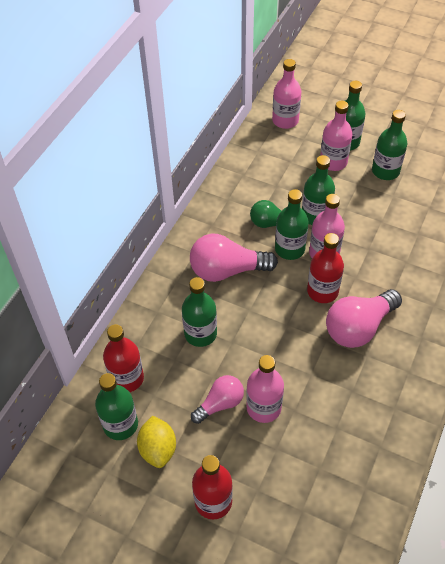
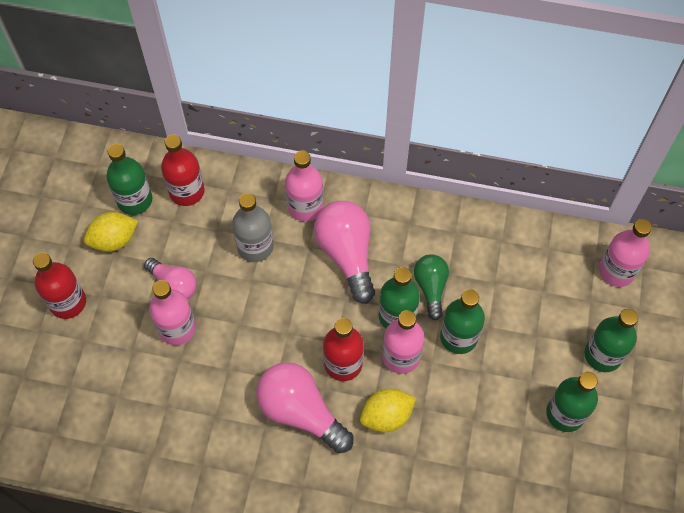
camera: 75 degrees right, 10 degrees up
(200, 334) = (255, 246): green bottle -> grey bottle
(333, 162) = (559, 344): pink bottle -> pink bottle (305, 206)
(371, 272) = (386, 416): none -> yellow lemon

